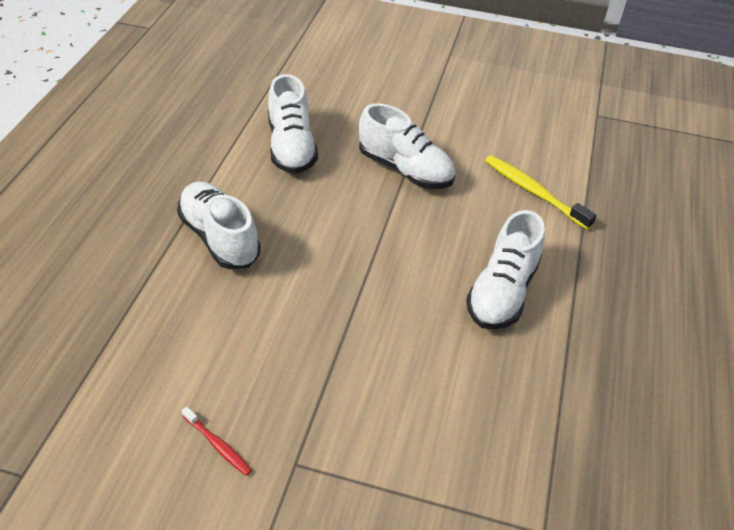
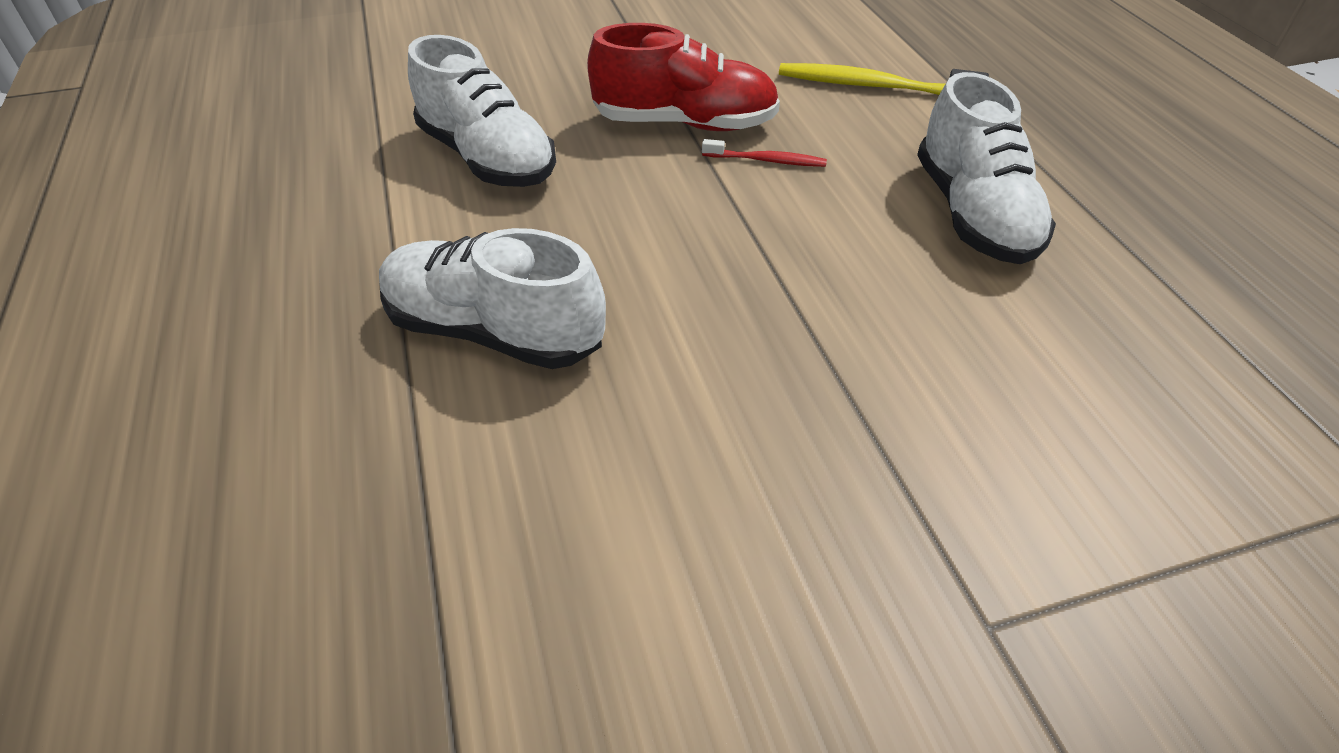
camera: 30 degrees left, 0 degrees up
(218, 445) = (834, 683): red toothbrush -> red toothbrush (766, 160)
(405, 169) = (685, 123): white shoe -> red shoe

